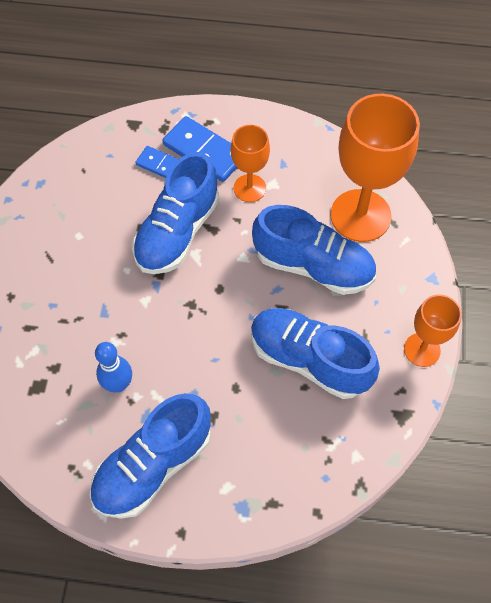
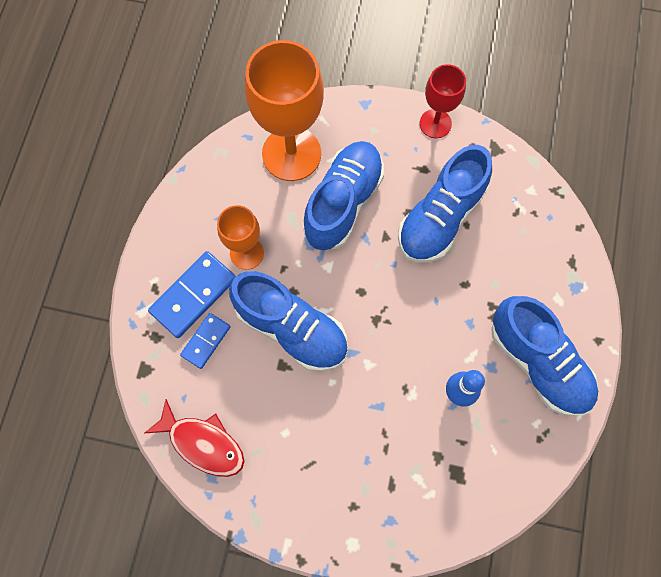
camera: 85 degrees left, 10 degrees up
(69, 174) = (203, 443): none -> red fish
(422, 350) = (435, 123): orange goblet -> red goblet

